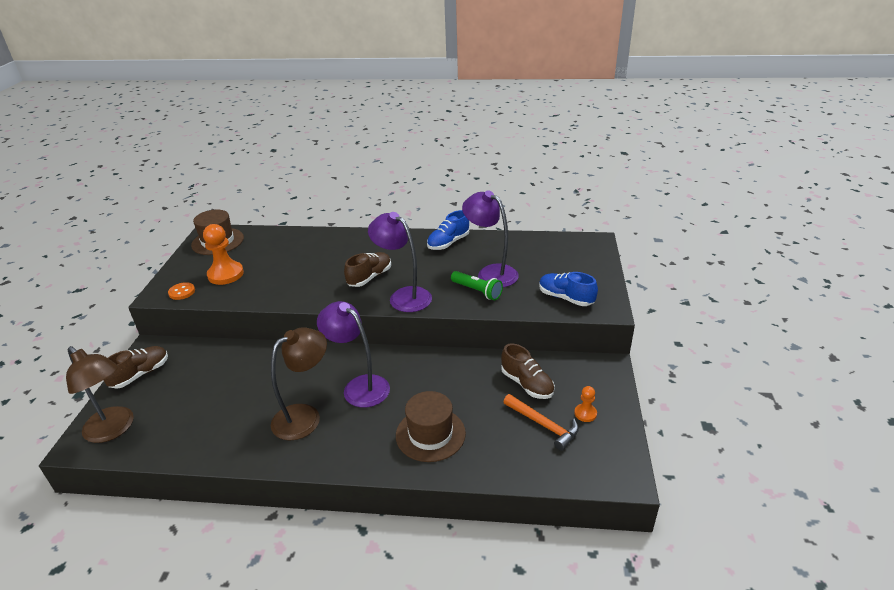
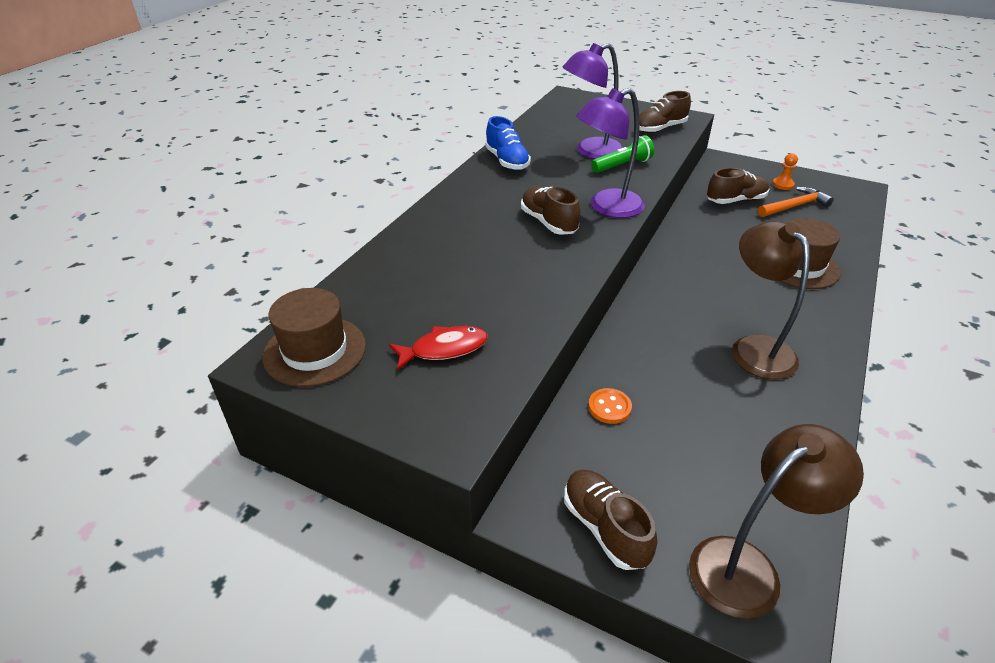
camera: 70 degrees left, 5 degrees up
(182, 292) = (467, 406): orange button -> orange button (609, 407)
(225, 274) = (444, 349): orange pawn -> red fish
(359, 386) = (709, 298): purple lamp -> none
(565, 298) = (659, 129): blue shoe -> brown shoe

